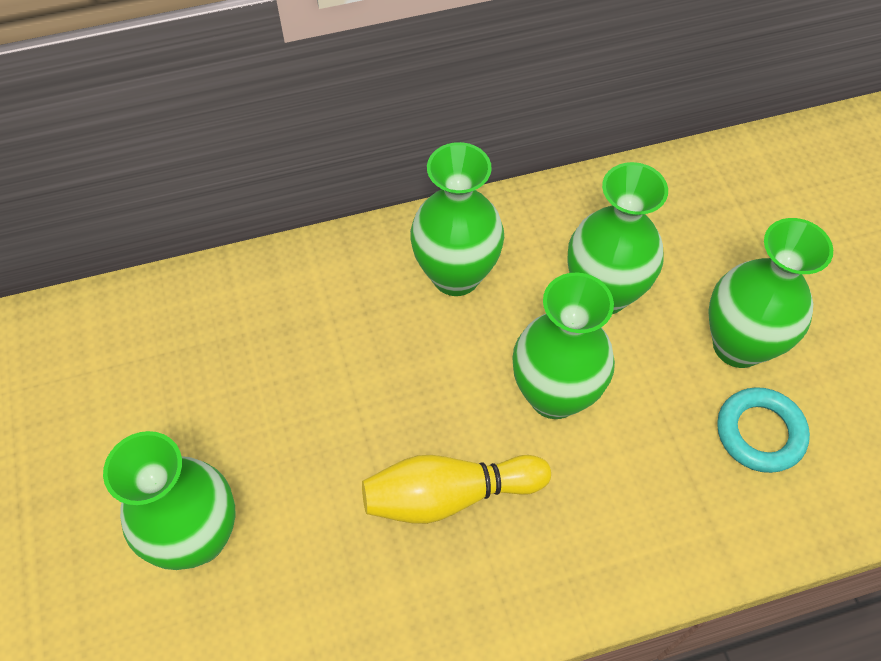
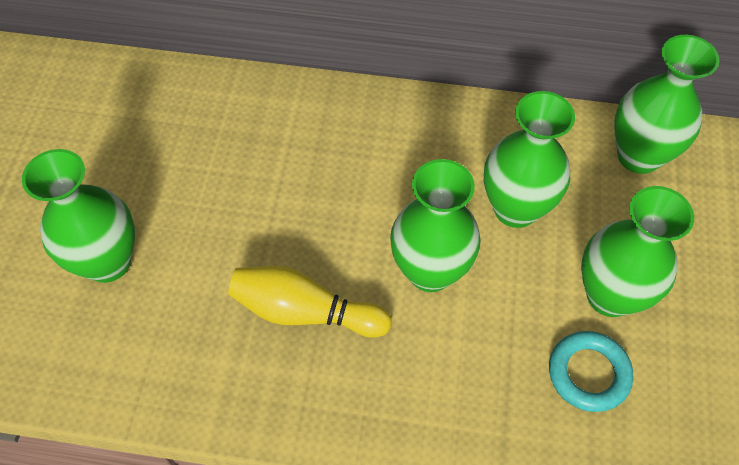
camera: 25 degrees right, 0 degrees up
(456, 275) = (402, 148): green vase -> green vase (638, 156)

